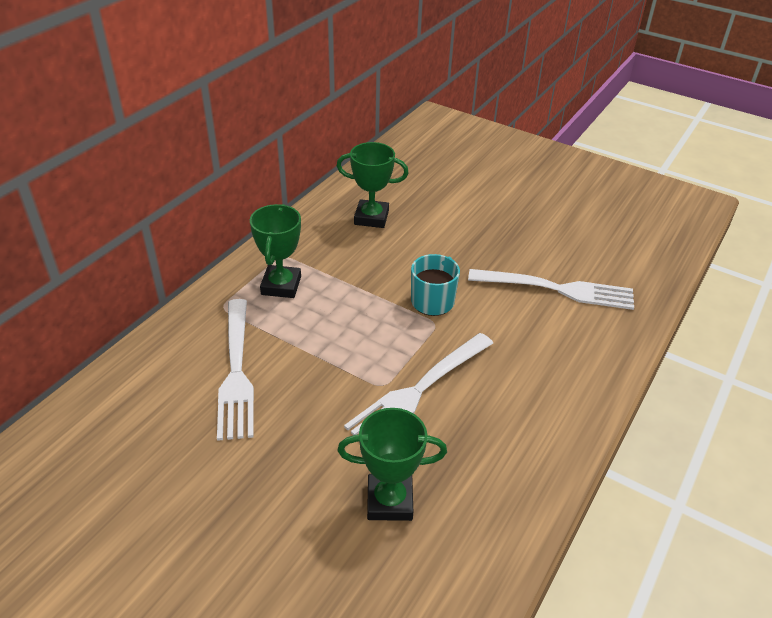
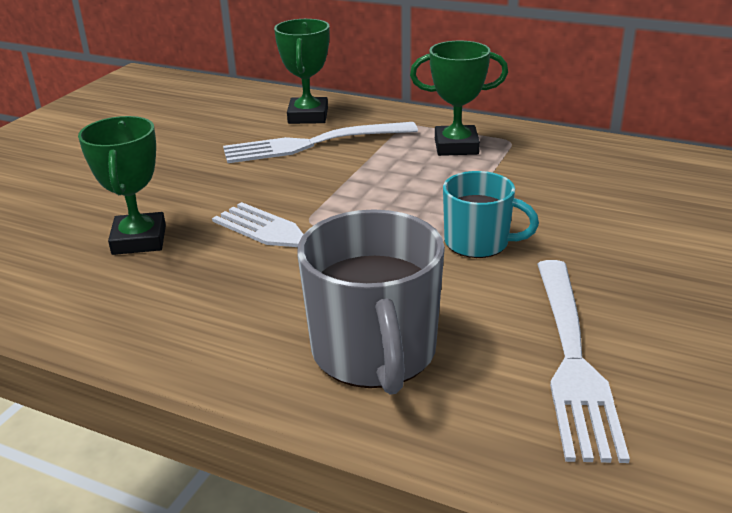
camera: 85 degrees right, 10 degrees down
(371, 218) = (636, 183): green trophy -> green trophy (308, 116)
(552, 366) = (374, 353): none -> grey mug

